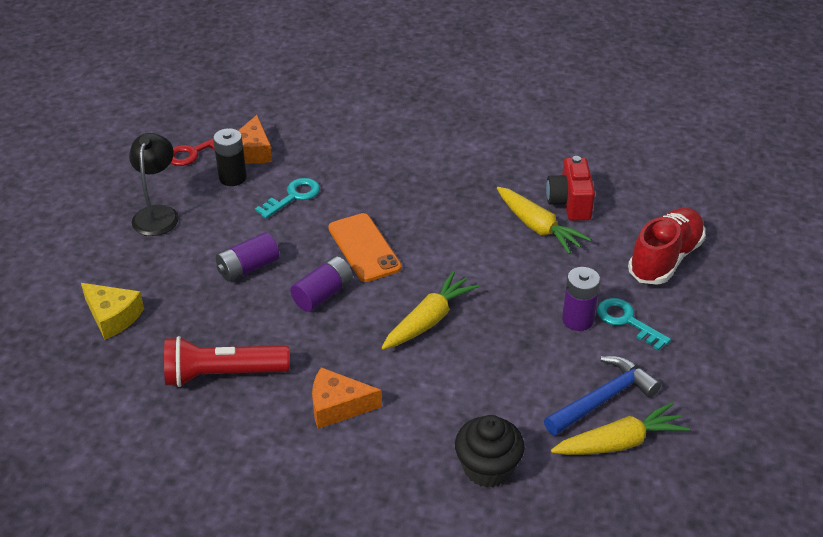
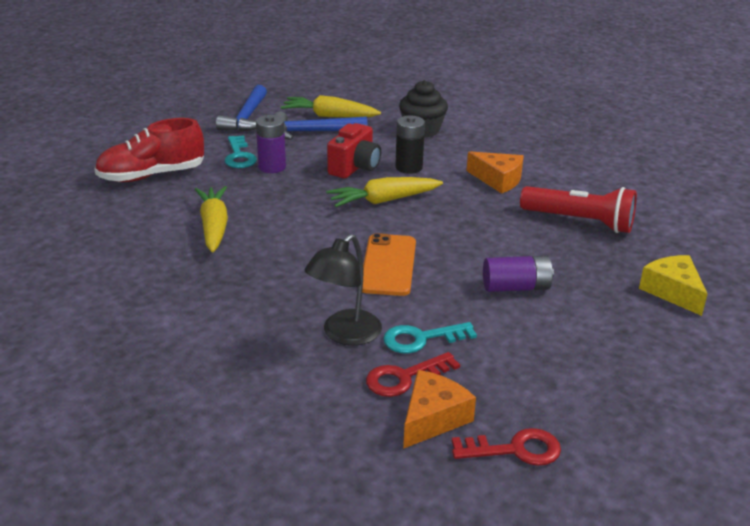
camera: 150 degrees left, 10 degrees down
(158, 214) = (596, 378): black lamp -> black lamp (344, 335)
(232, 178) = (480, 390): black battery -> black battery (409, 167)
(286, 168) = (405, 377): none -> red key
(323, 294) = (457, 244): purple battery -> none
(570, 203) = (158, 234): red camera -> red camera (355, 168)
(701, 390) = (247, 118): none -> blue hammer

